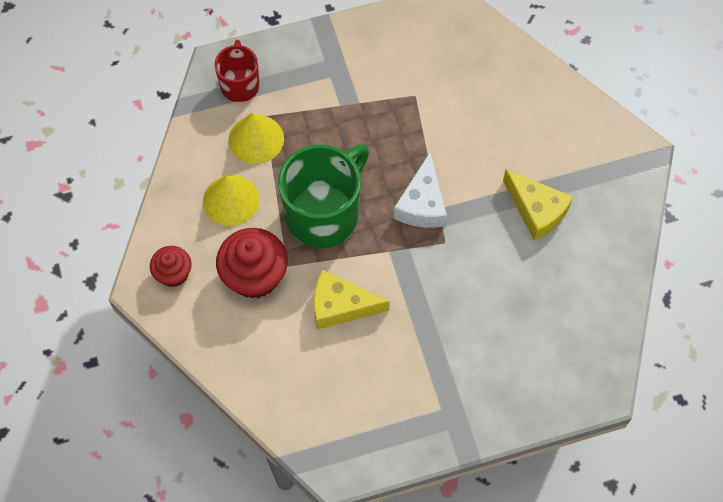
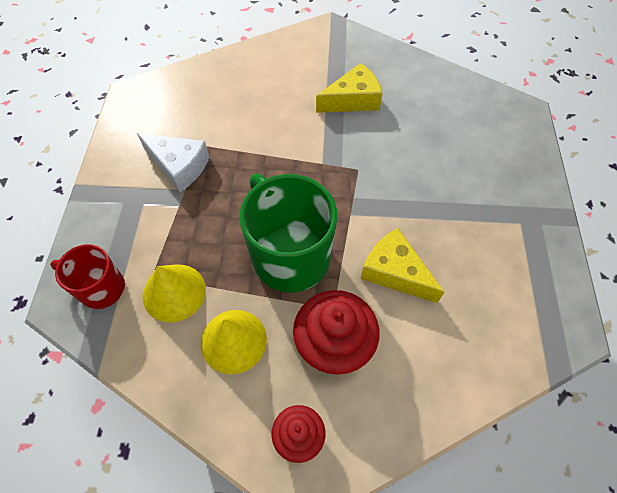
camera: 70 degrees left, 5 degrees down
(341, 306) = (395, 272): yellow cheese -> yellow cheese turned 105 degrees clockwise
(422, 204) = (313, 174): white cheese -> white cheese (179, 166)

